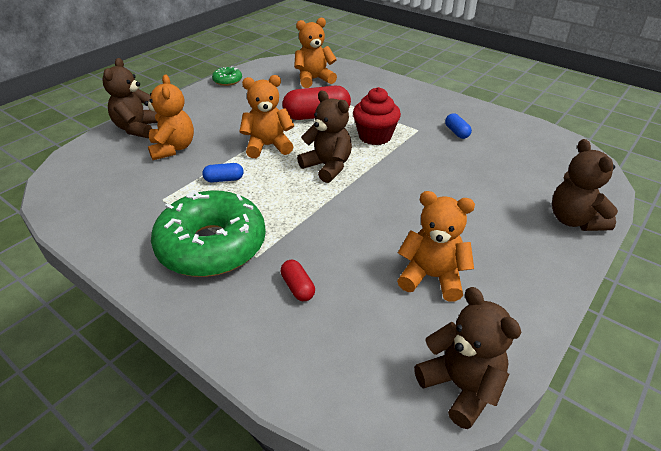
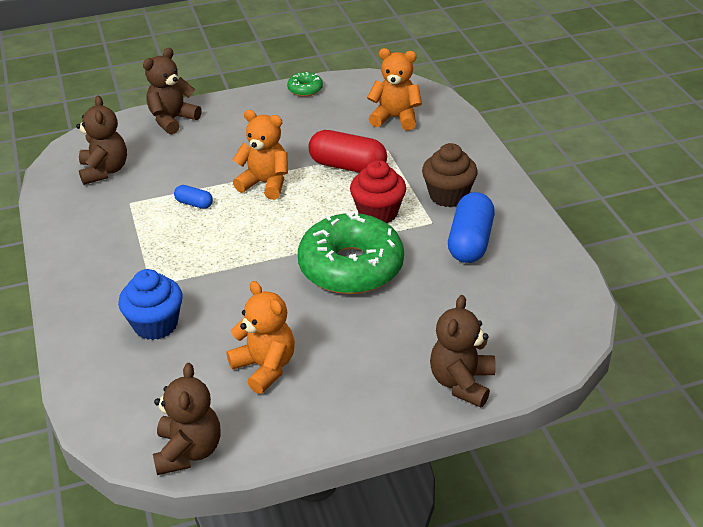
camera: 35 degrees right, 0 degrees up
(173, 148) = (182, 154): orange teddy bear -> none
(212, 246) = (128, 261): green donut -> green donut (351, 267)
(298, 287) = (155, 324): red capsule -> blue cupcake
(327, 167) = (295, 228): brown teddy bear -> brown teddy bear (104, 171)
(407, 111) = (448, 195): none -> brown cupcake
(456, 132) = (470, 242): blue capsule -> blue capsule, size x2.02

